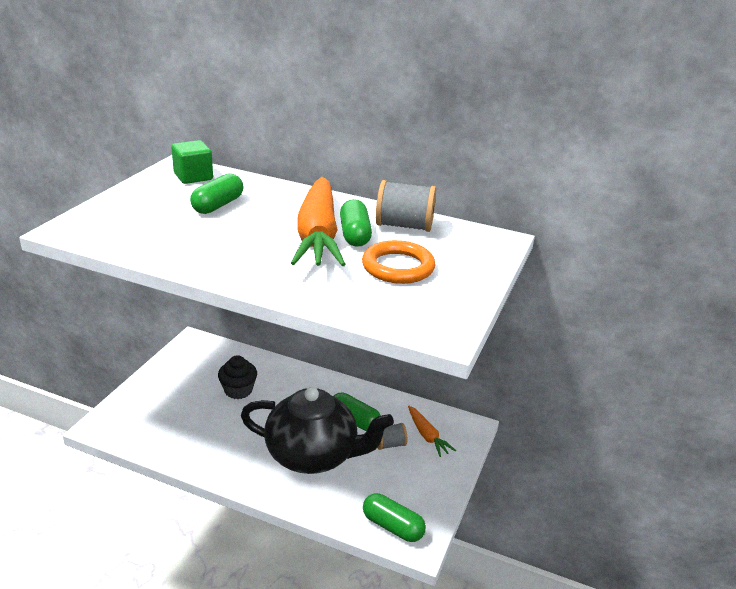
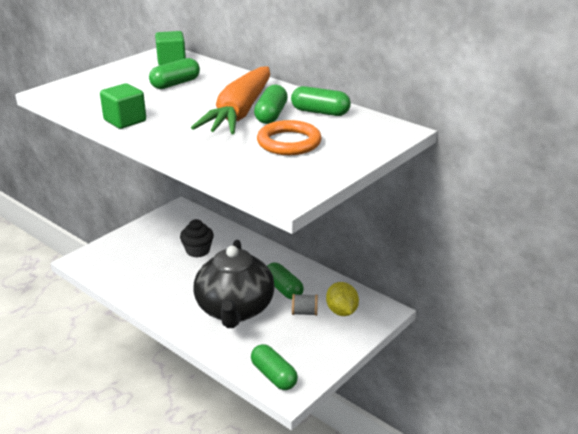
camera: 20 degrees right, 0 degrees up
(190, 260) = (125, 121): none -> green cube
(313, 455) = (235, 309): black teapot -> black teapot turned 60 degrees clockwise
(404, 226) = (320, 112): grey spool -> green capsule
(427, 436) = (341, 311): orange carrot -> yellow lemon

